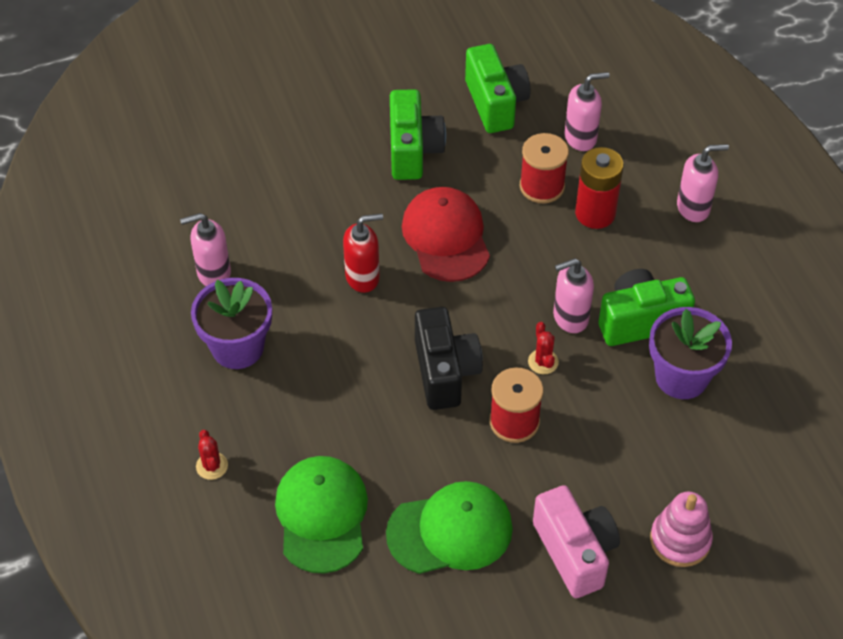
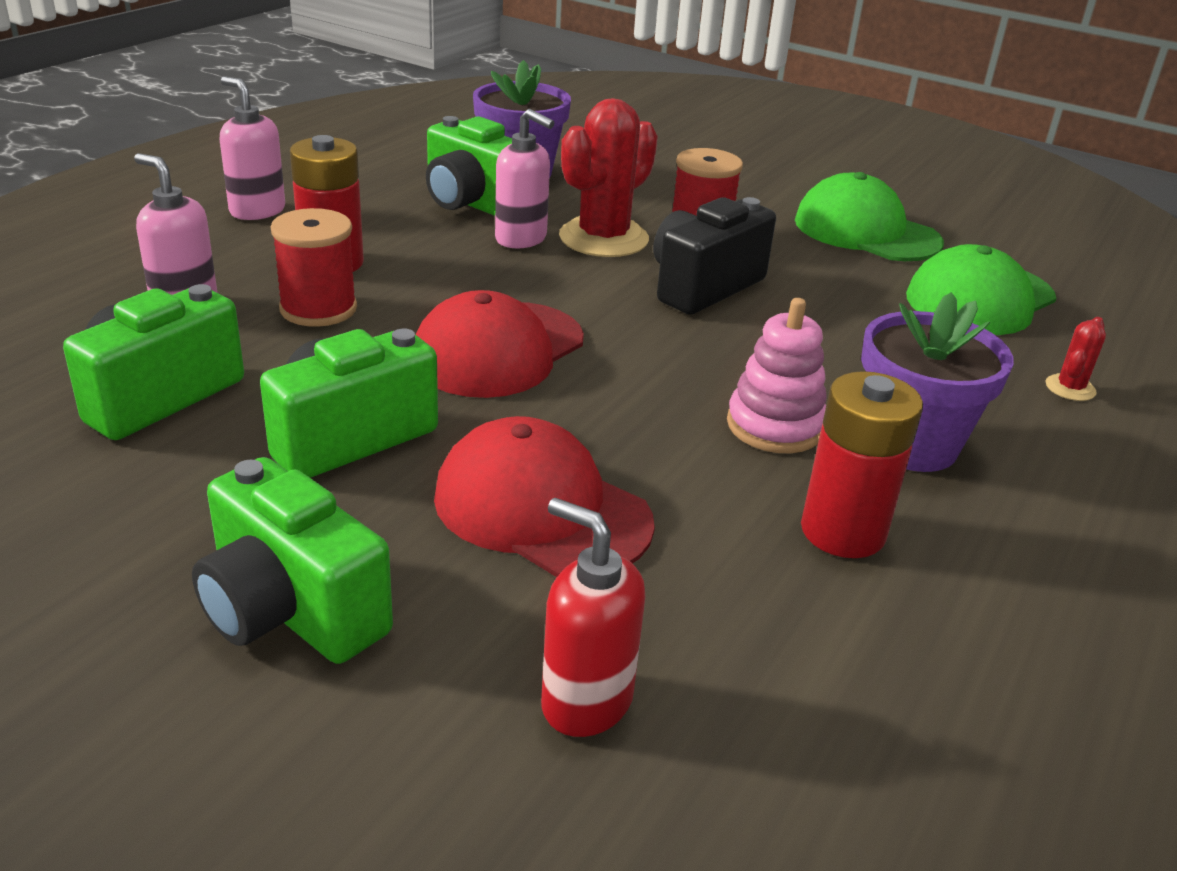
camera: 130 degrees left, 20 degrees down
(213, 273) = (842, 531): pink soap dispenser -> red battery
(313, 186) = (541, 509): none -> red cap
(319, 94) = (291, 610): none -> green camera
(363, 277) = (653, 389): red soap dispenser -> red soap dispenser (585, 702)
(543, 362) = (603, 238): red cactus -> red cactus, size x2.21
(575, 552) = (781, 177): pink camera -> none
(680, 540) = (694, 143): pink stacking toy -> pink stacking toy (775, 426)

